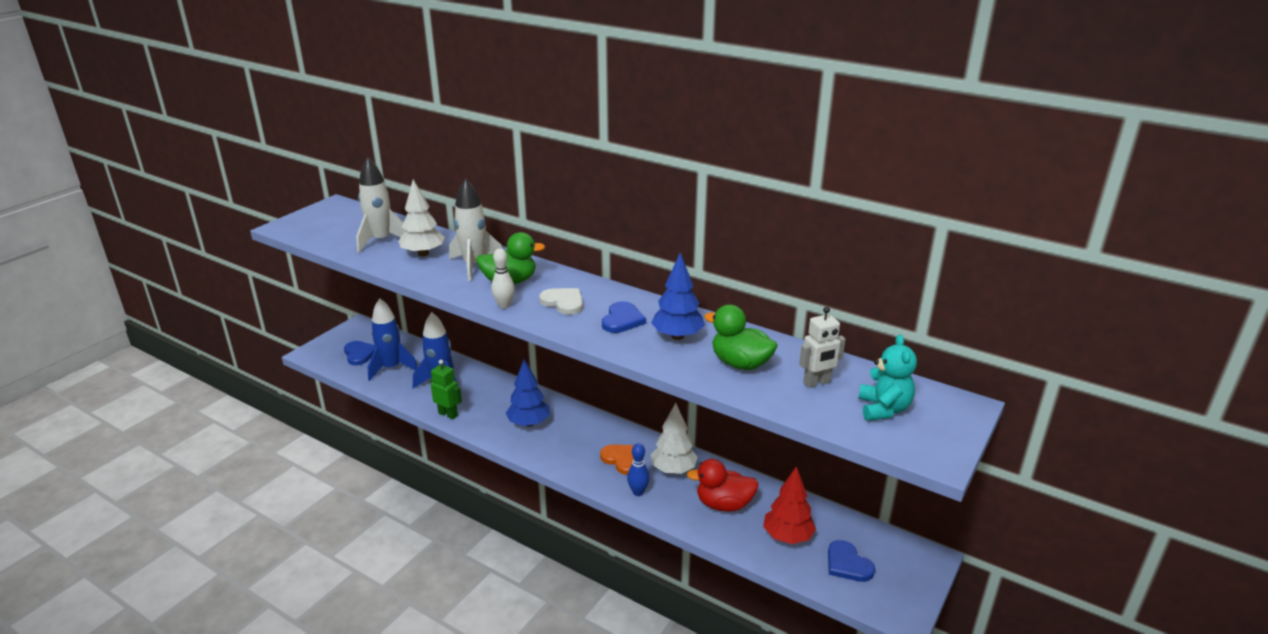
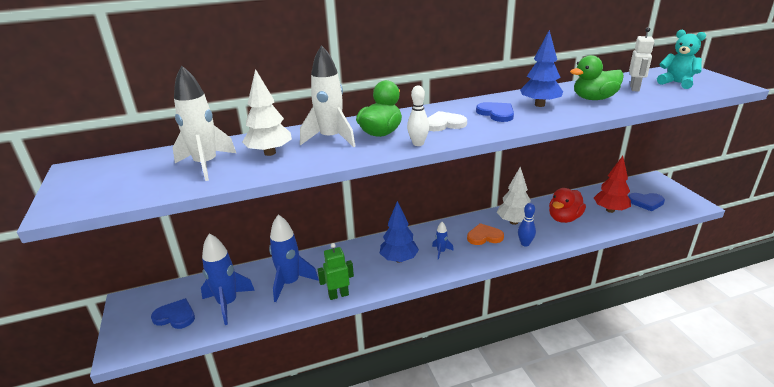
camera: 50 degrees left, 0 degrees up
(566, 443) = (441, 252): none -> blue rocket

